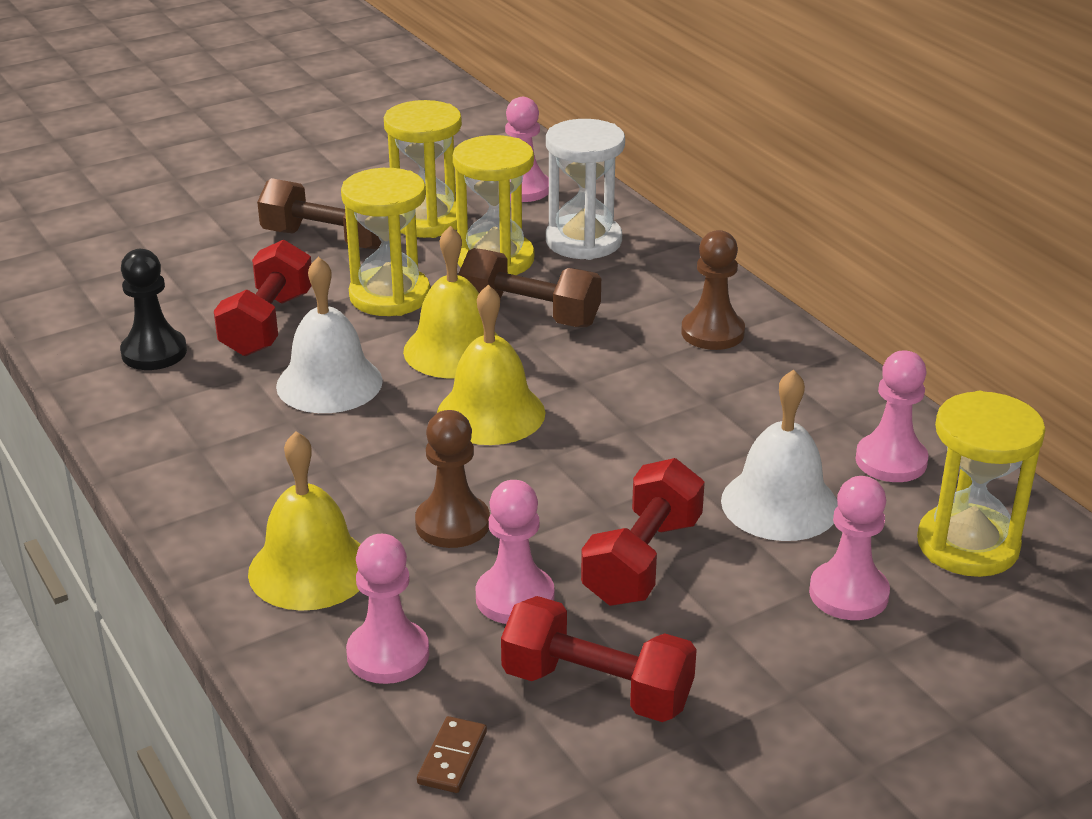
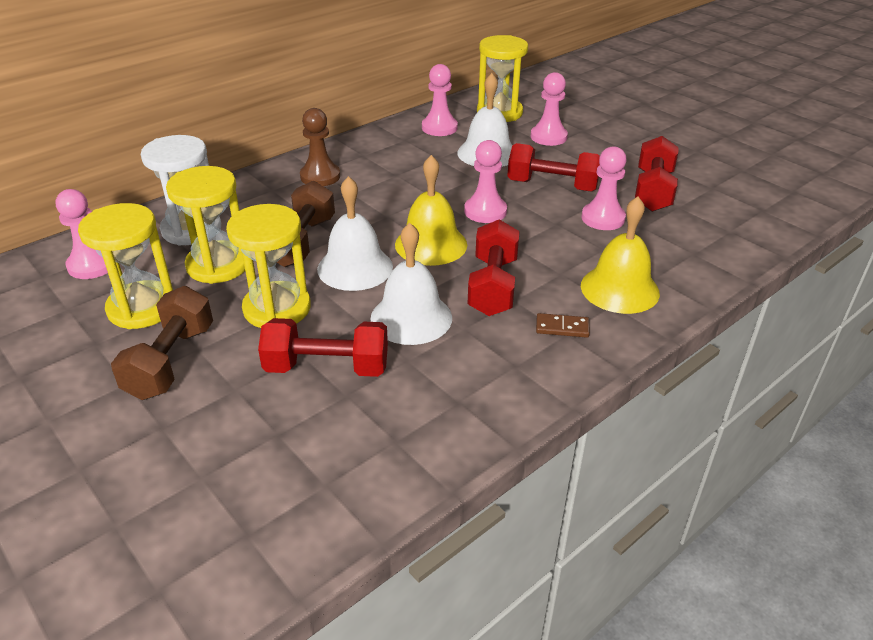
camera: 100 degrees left, 5 degrees up
(154, 352) = (384, 429): black pawn -> none
(367, 453) = (493, 286): none -> red dumbbell
(388, 654) = (671, 251): pink pawn -> pink pawn (485, 211)
(452, 524) = (551, 244): brown pawn -> none
(452, 758) = (726, 223): brown domino -> brown domino (562, 327)
(454, 350) = (355, 267): yellow bell -> white bell

